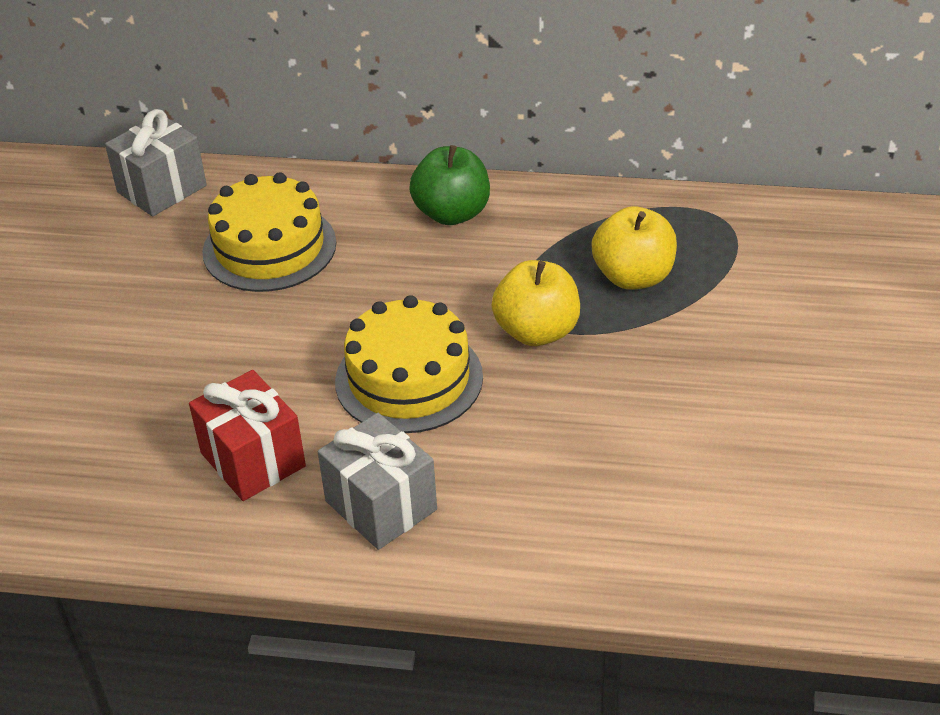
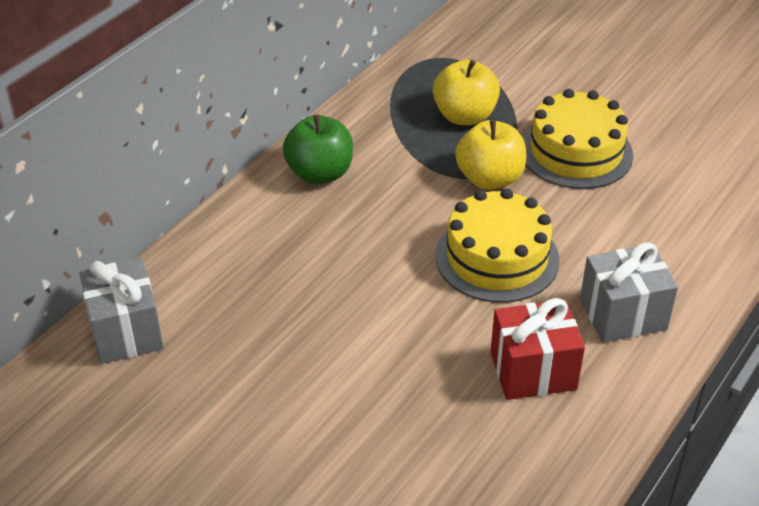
camera: 65 degrees left, 0 degrees up
(269, 247) = (274, 286): yellow cake -> yellow cake (576, 152)

